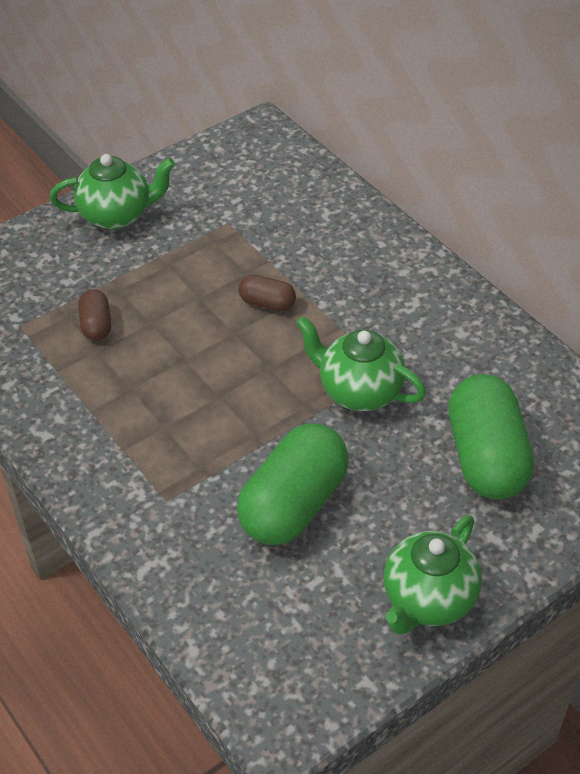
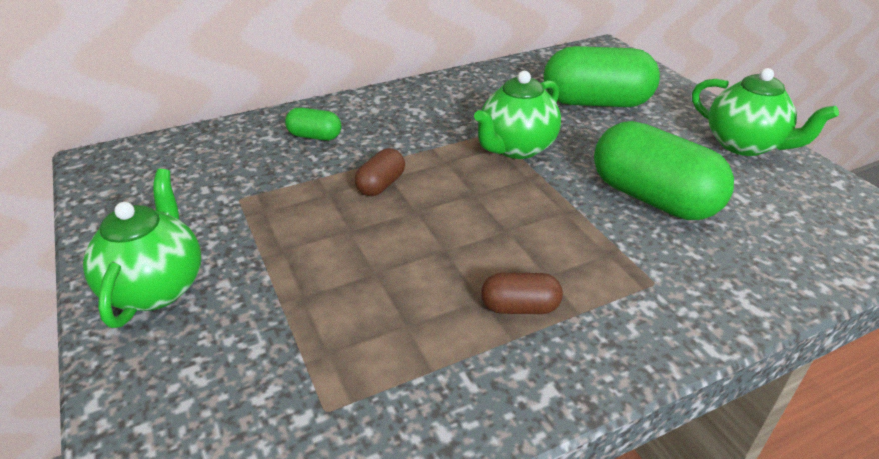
camera: 80 degrees left, 10 degrees down
(96, 325) = (358, 323): brown capsule -> brown capsule (520, 307)
(336, 242) = (315, 136): none -> green capsule

